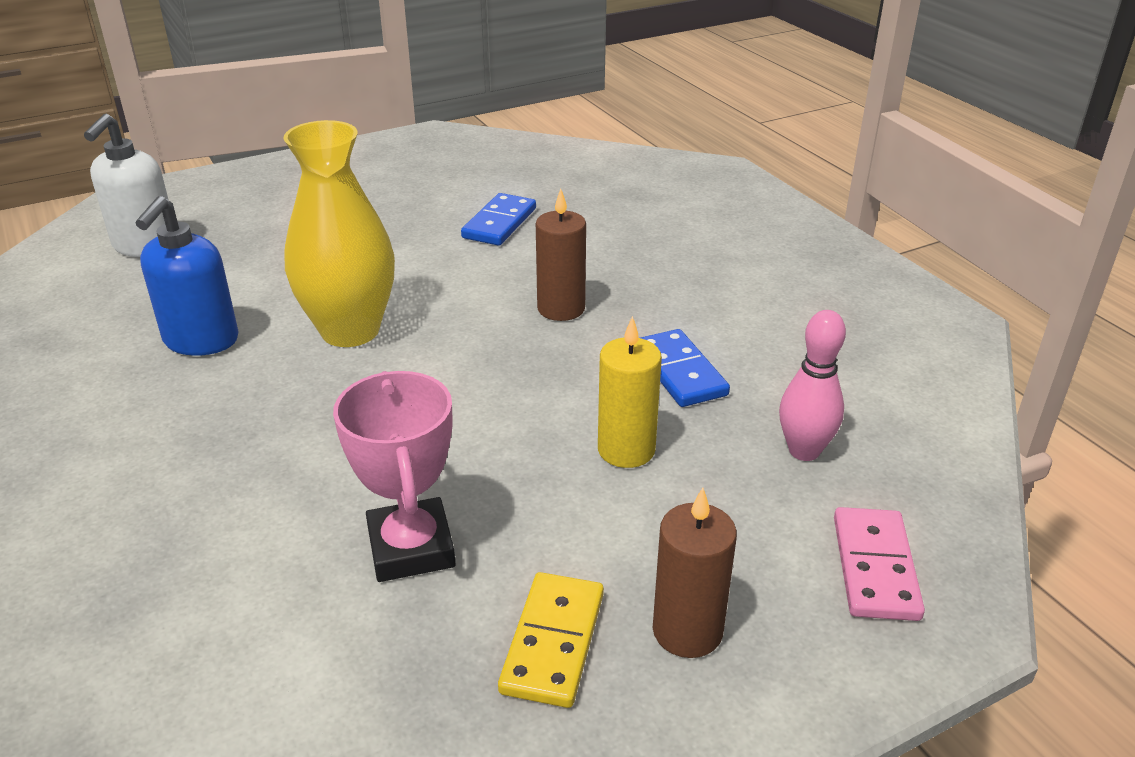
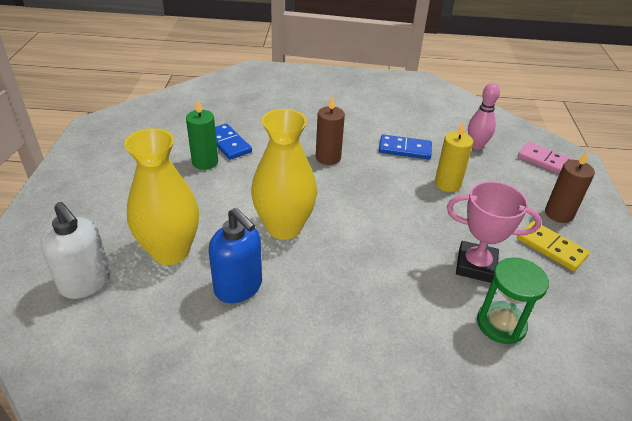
camera: 60 degrees left, 5 degrees up
(235, 272) = (170, 251): none -> yellow vase
(274, 618) = (501, 324): none -> green hourglass
(437, 224) = (205, 162): none -> green candle

